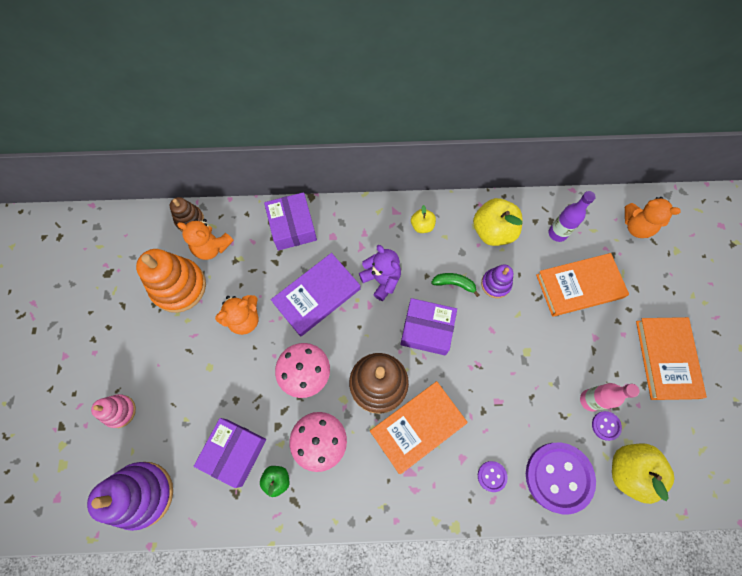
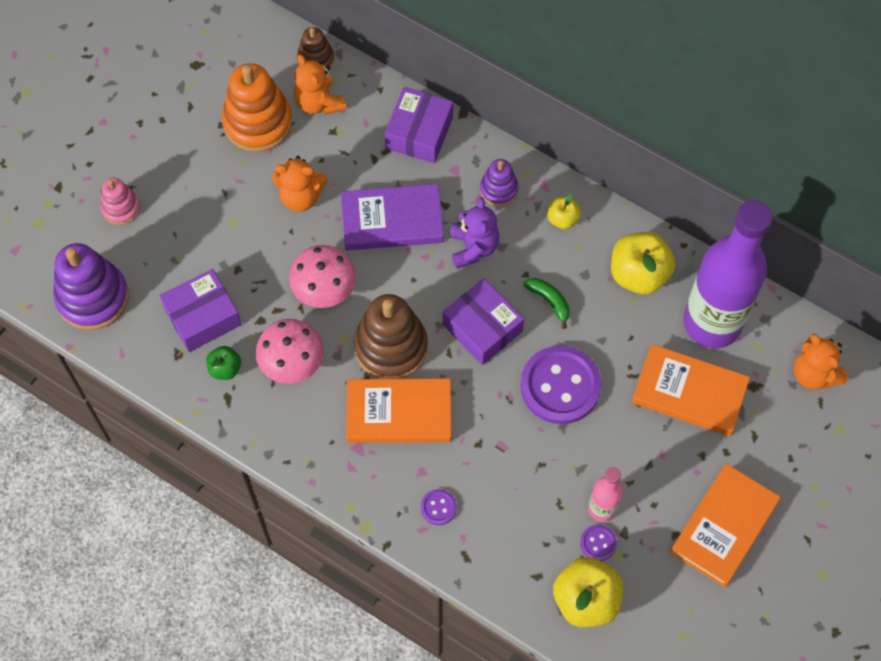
camera: 35 degrees right, 5 degrees down
(495, 284) = (595, 330): purple stacking toy -> purple stacking toy (498, 189)
(557, 233) = (712, 323): purple bottle -> purple bottle, size x2.19
(558, 477) = (506, 555): purple button -> purple button (560, 386)

